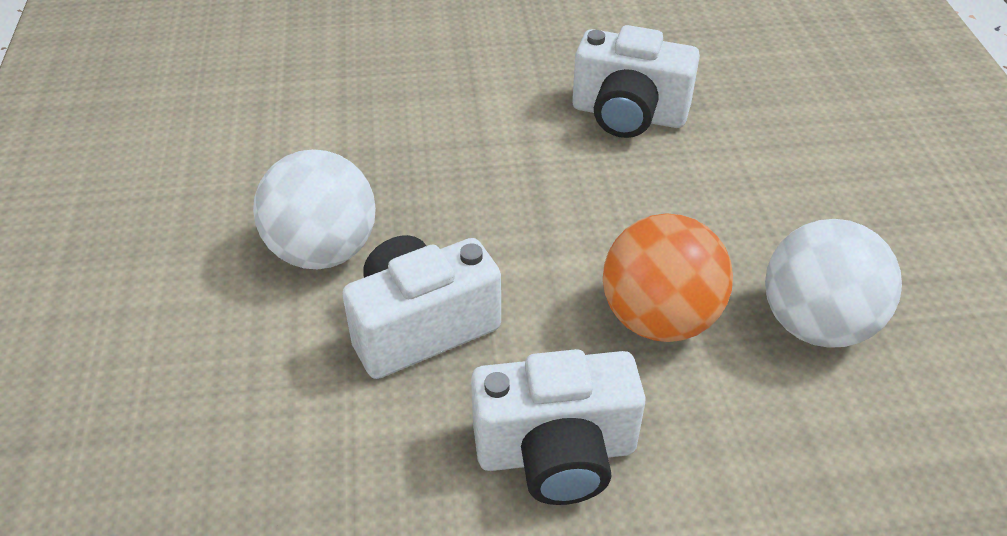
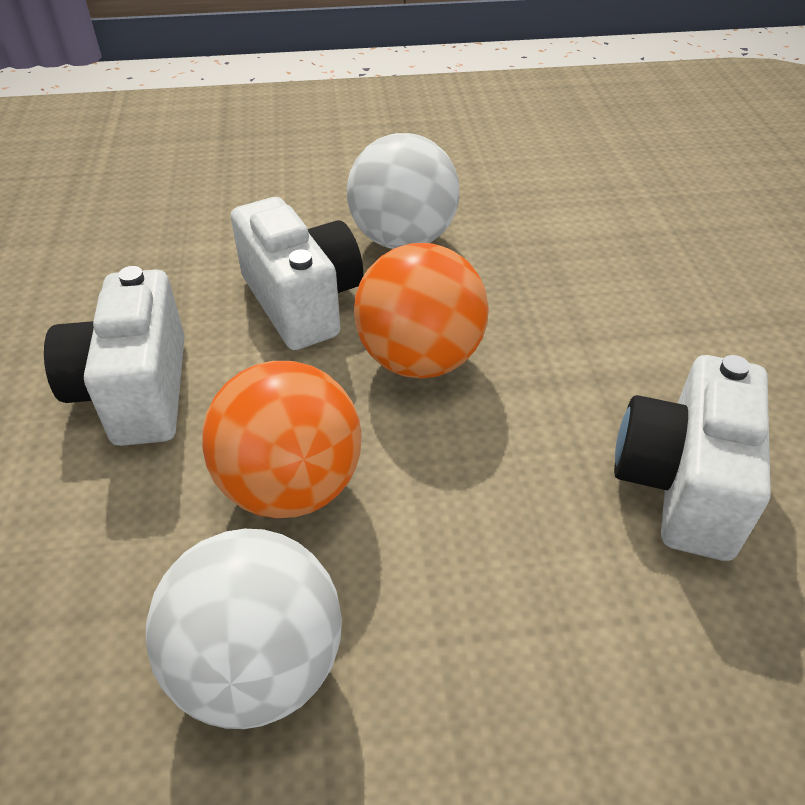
camera: 90 degrees right, 0 degrees up
(507, 240) = (419, 359): none -> orange ball

